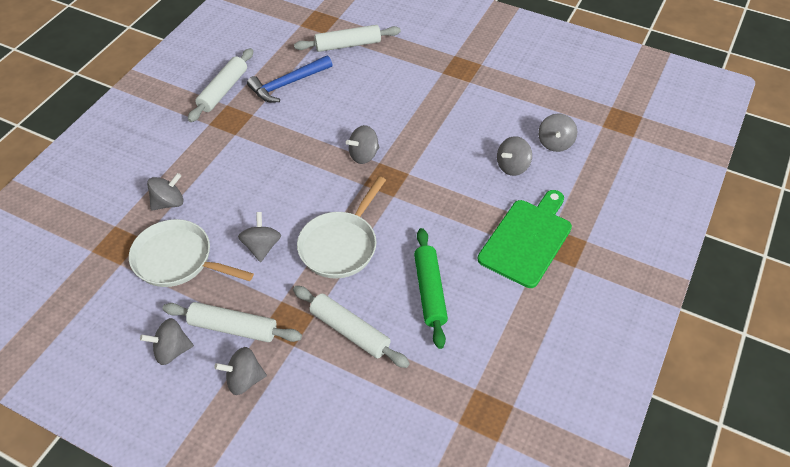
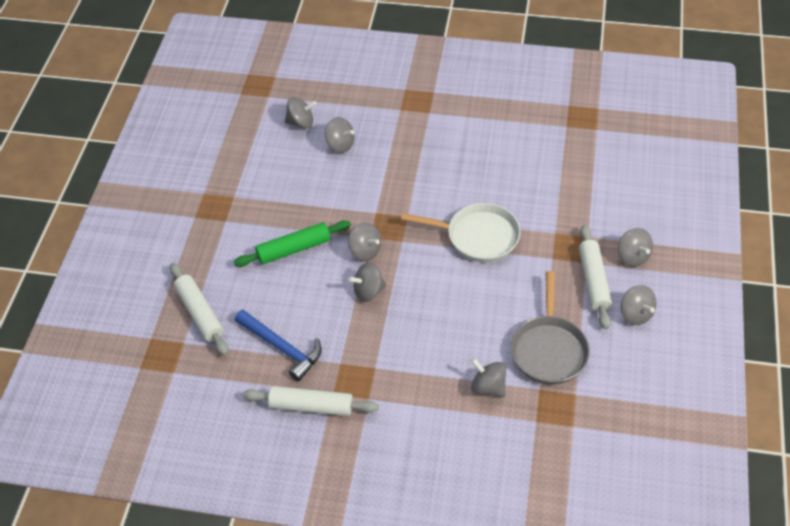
camera: 105 degrees left, 0 degrees up
(178, 260) = (549, 349): white pan -> grey pan
(262, 247) = (505, 291): grey spinning top -> grey spinning top (368, 291)
(350, 331) = (557, 206): white rolling pin -> none
(429, 291) = (497, 168): green rolling pin -> green rolling pin (294, 249)
(527, 240) = (419, 122): green cutting board -> none

